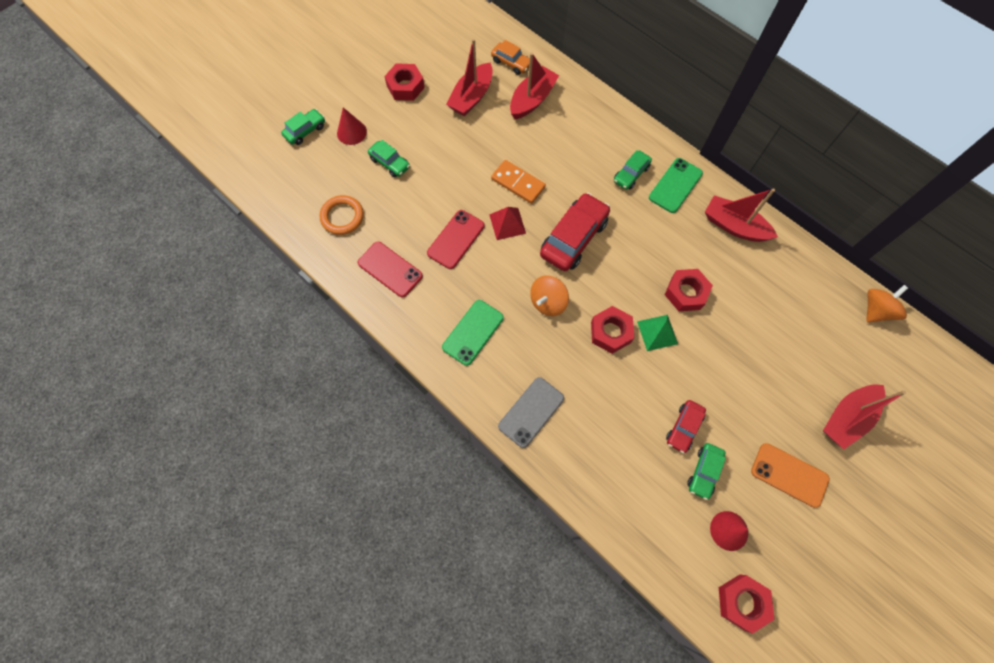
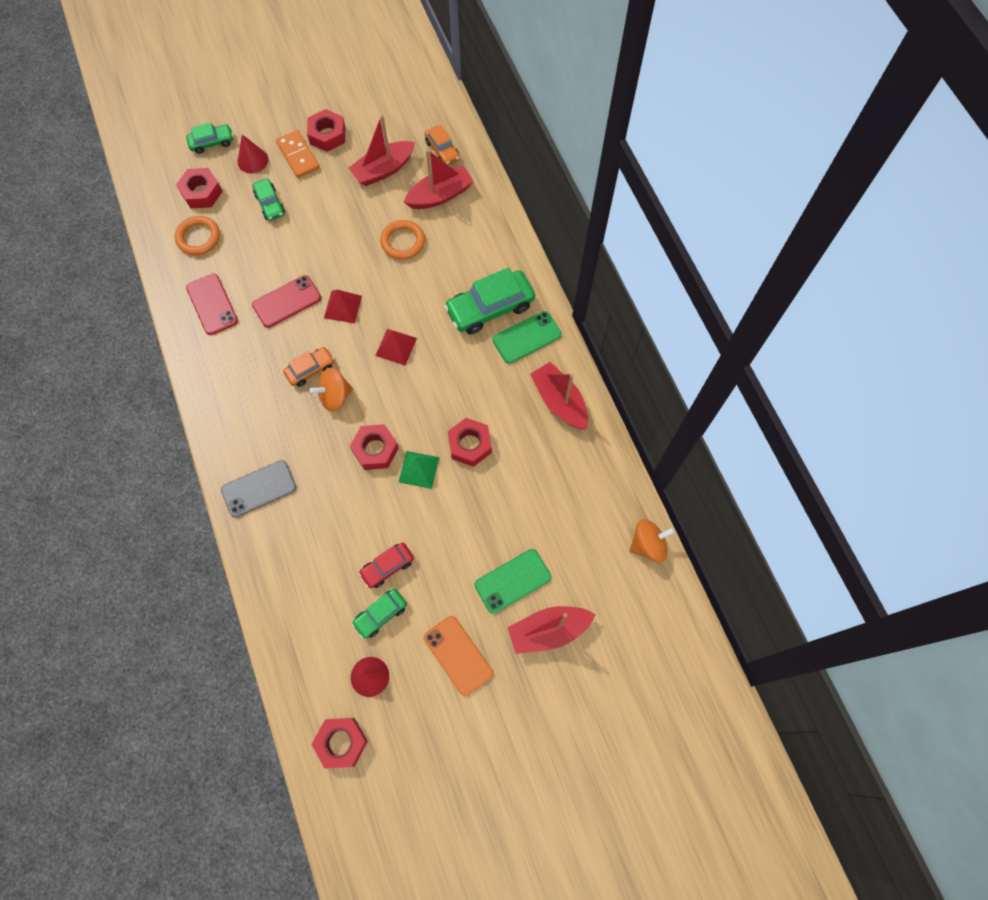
camera: 25 degrees right, 0 degrees up
(321, 177) = (202, 192): none -> red nut
(473, 332) = (251, 394): green phone -> green phone (512, 581)
(512, 288) = (310, 369): none -> orange car
(518, 183) = (376, 272): orange domino -> orange domino (298, 156)
(525, 149) = (403, 242): none -> orange ring
(573, 238) = (396, 346): red car -> red pyramid
(631, 174) = (490, 308): green car -> green car, size x1.80

